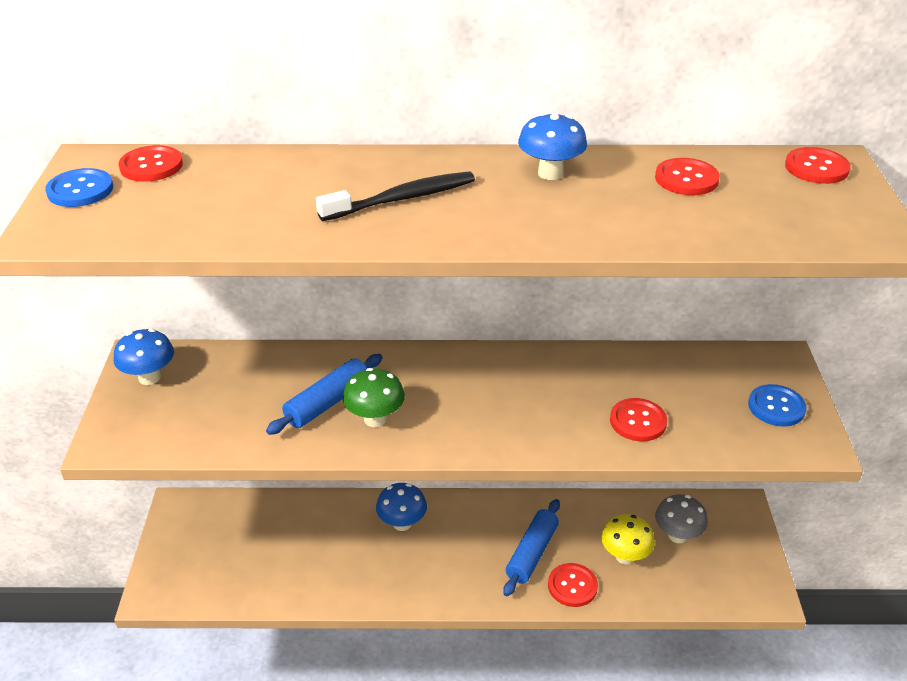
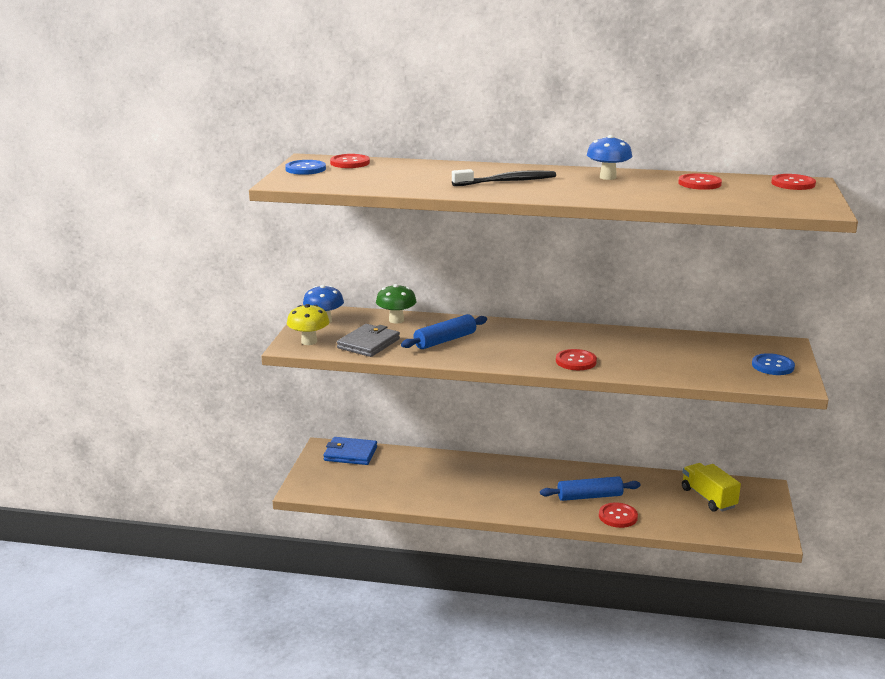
camera: 10 degrees right, 15 degrees down
(213, 513) = (350, 454): none -> blue wallet
(218, 423) = (368, 343): none -> grey wallet
(375, 419) = (477, 350): green mushroom -> green mushroom (396, 320)
(402, 523) = (491, 472): blue mushroom -> none
(532, 553) = (589, 496): blue rolling pin -> blue rolling pin turned 45 degrees clockwise
(625, 556) = (663, 505): yellow mushroom -> yellow mushroom (309, 341)
(638, 421) = (666, 364): red button -> red button (576, 361)
(677, 535) = (708, 498): grey mushroom -> yellow truck

